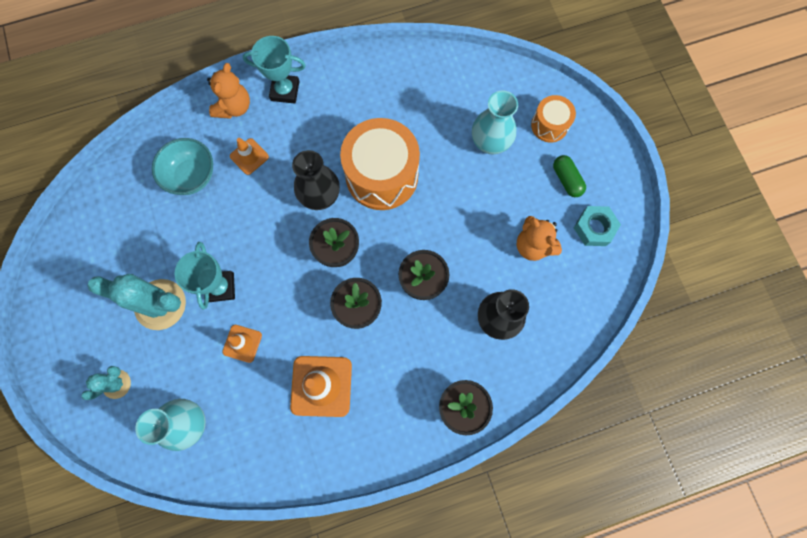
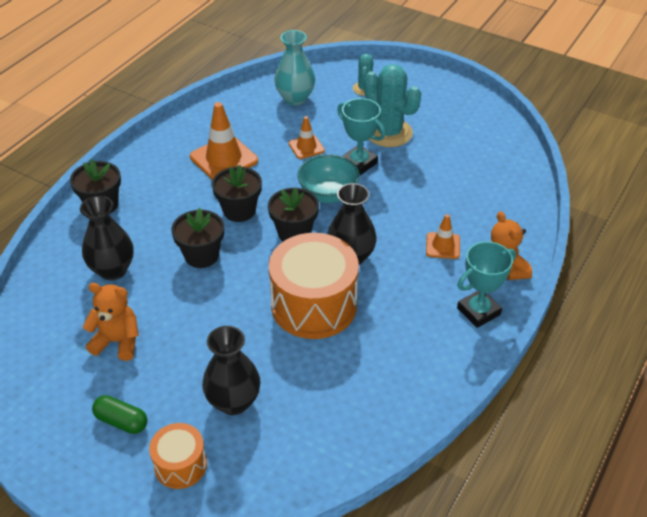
camera: 140 degrees right, 30 degrees down
(160, 304) = (388, 133): turquoise cactus -> turquoise cactus turned 75 degrees clockwise
(192, 176) = (468, 206): turquoise bowl -> turquoise bowl (328, 194)
(490, 143) = (233, 402): turquoise vase -> black vase
(594, 228) = (61, 395): turquoise nut -> none

